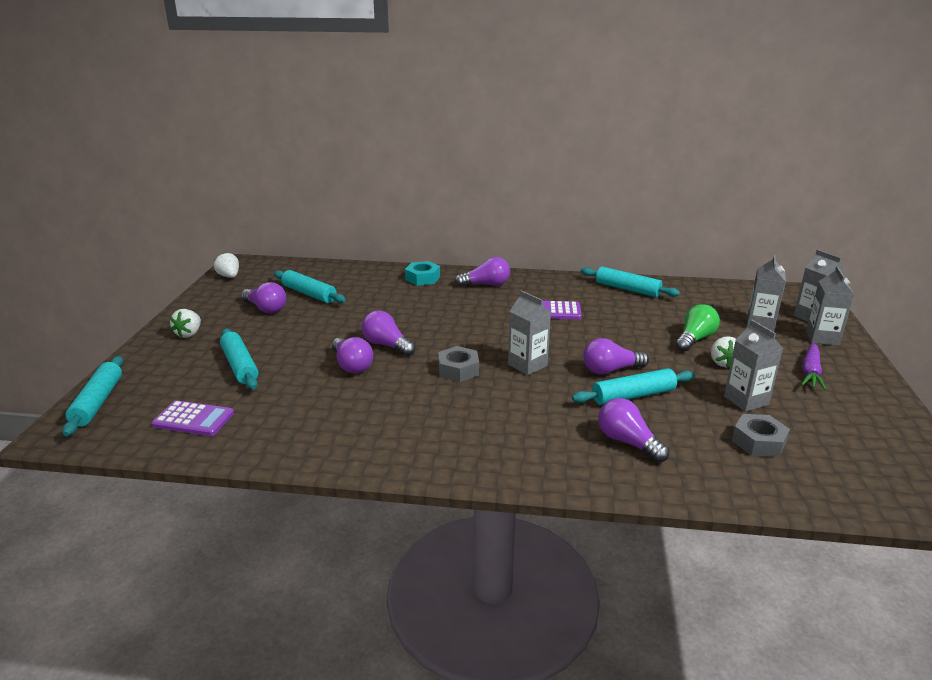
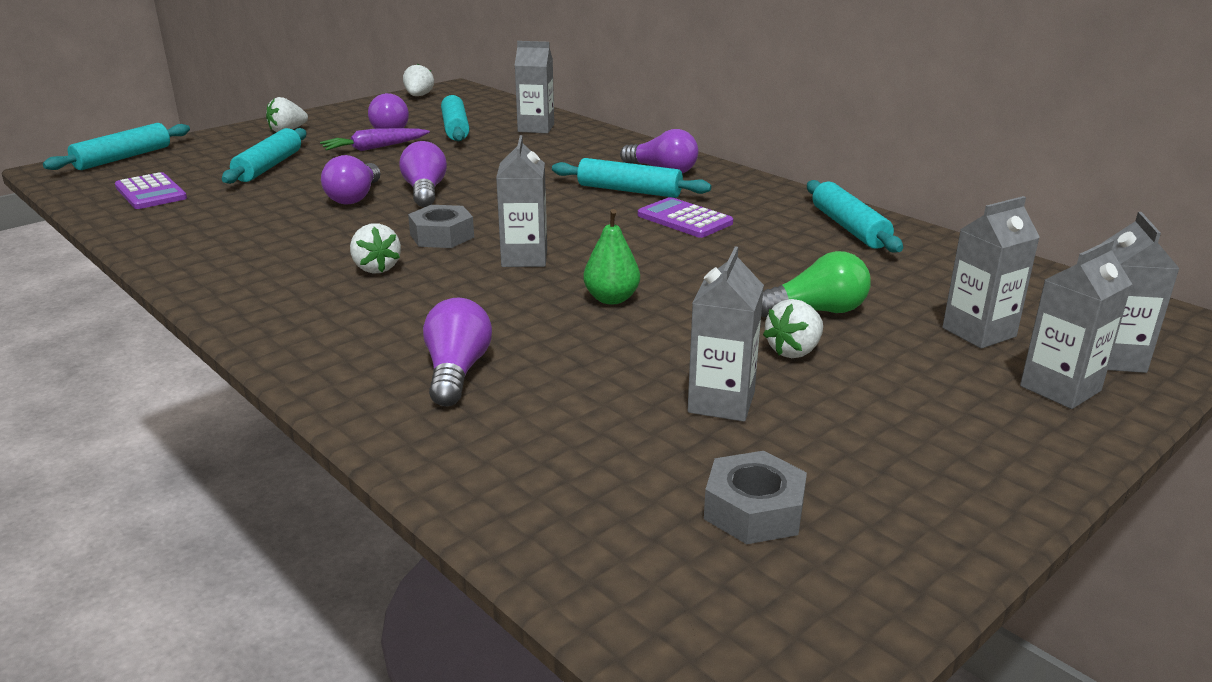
camera: 40 degrees right, 0 degrees up
(360, 278) = (536, 128): none -> grey carton
(422, 278) = (602, 145): turquoise nut -> none
(466, 405) = (376, 268): none -> white strawberry
(610, 370) = (611, 299): purple light bulb -> green pear
(633, 396) = (576, 333): turquoise rolling pin -> turquoise rolling pin (629, 190)
(758, 442) = (622, 451): grey nut -> grey nut (754, 510)
(810, 372) = (921, 417): purple carrot -> purple carrot (375, 148)

